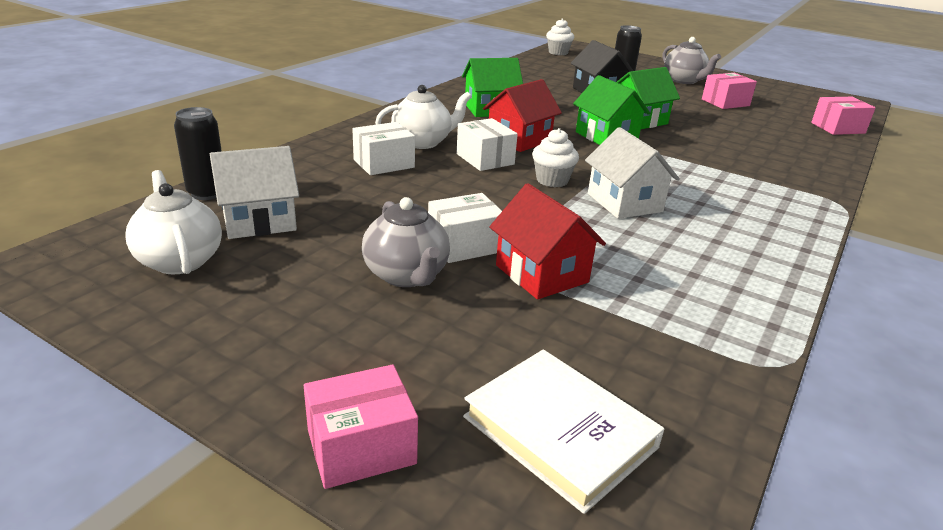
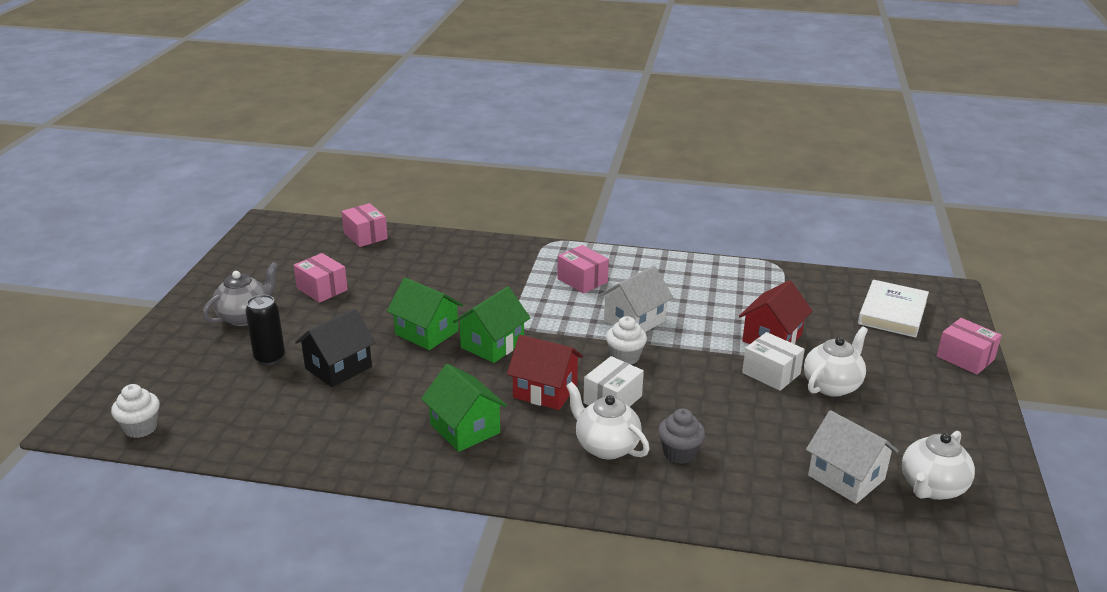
camera: 110 degrees left, 0 degrees up
(207, 193) = (841, 531): black can -> none
(384, 163) = (679, 453): white box -> grey cupcake
(407, 275) = (832, 385): grey teapot -> white teapot
(731, 198) = (582, 280): none -> pink box

